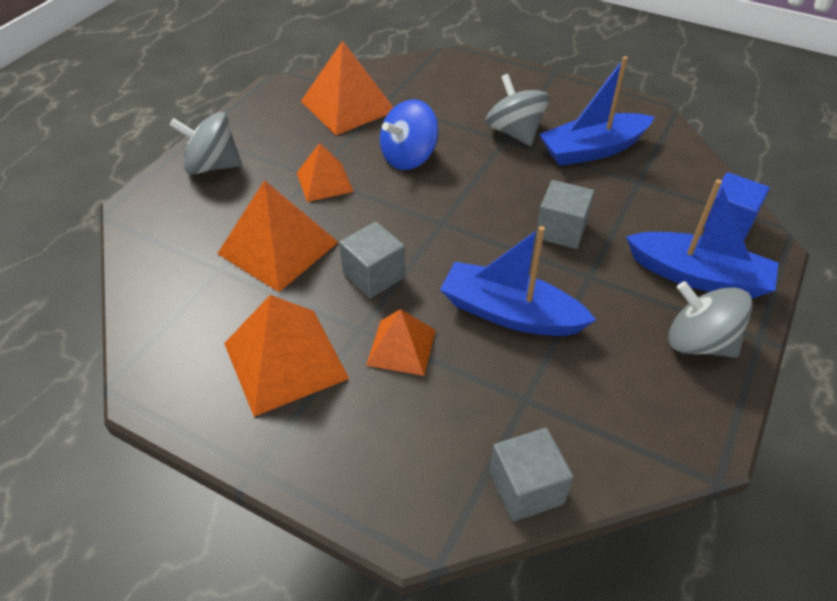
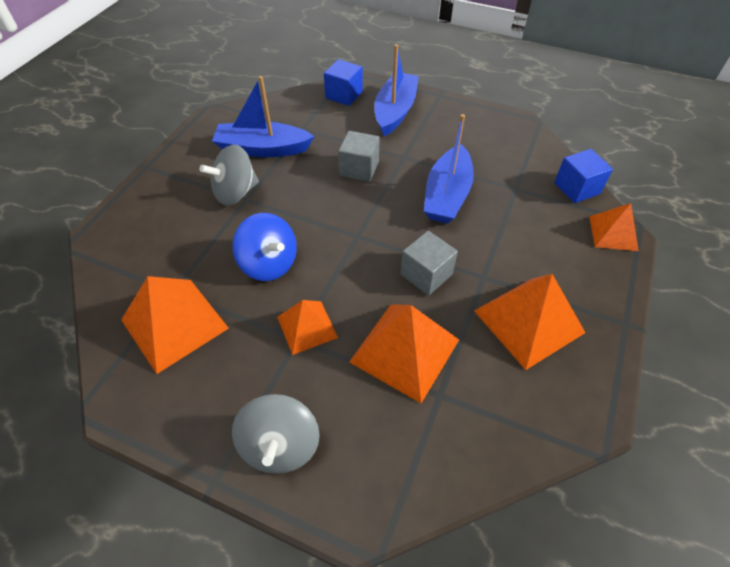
camera: 95 degrees left, 5 degrees up
(401, 347) = (494, 251): orange pyramid -> orange pyramid (613, 233)
(526, 488) = (577, 188): grey cube -> blue cube
(592, 150) = (263, 149): blue boat -> blue boat turned 120 degrees clockwise
(699, 342) = (449, 116): grey spinning top -> none

